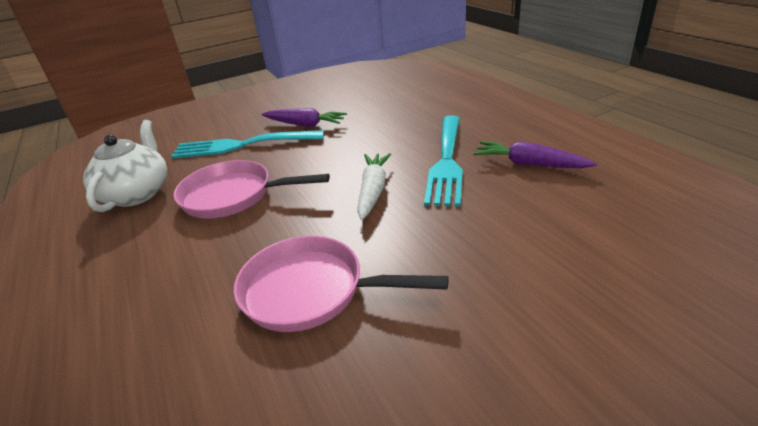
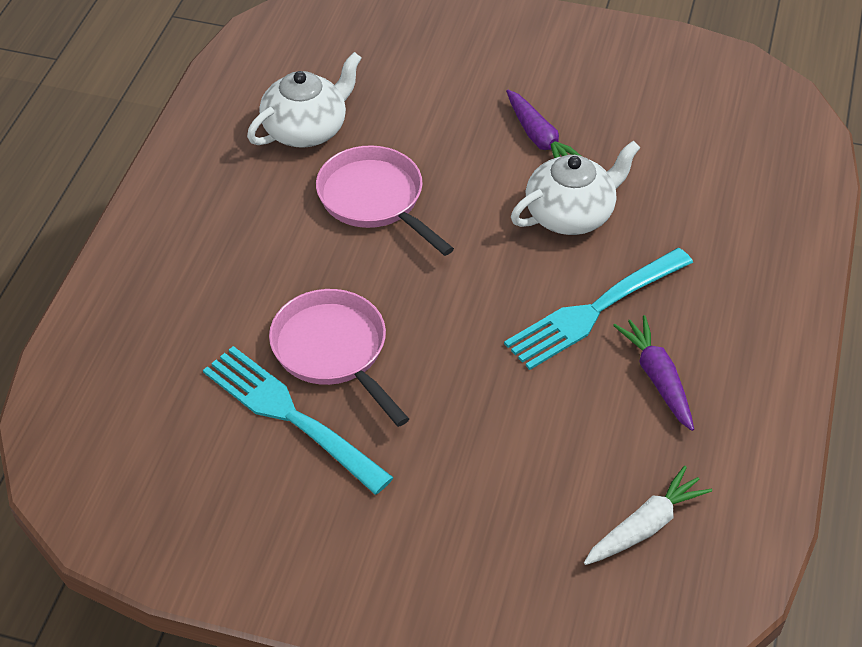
camera: 40 degrees right, 15 degrees up
(242, 145) = (449, 126): turquoise fork -> turquoise fork (290, 415)
(367, 138) = (571, 214): none -> white teapot
(373, 191) = (487, 292): white carrot -> white carrot (645, 526)

